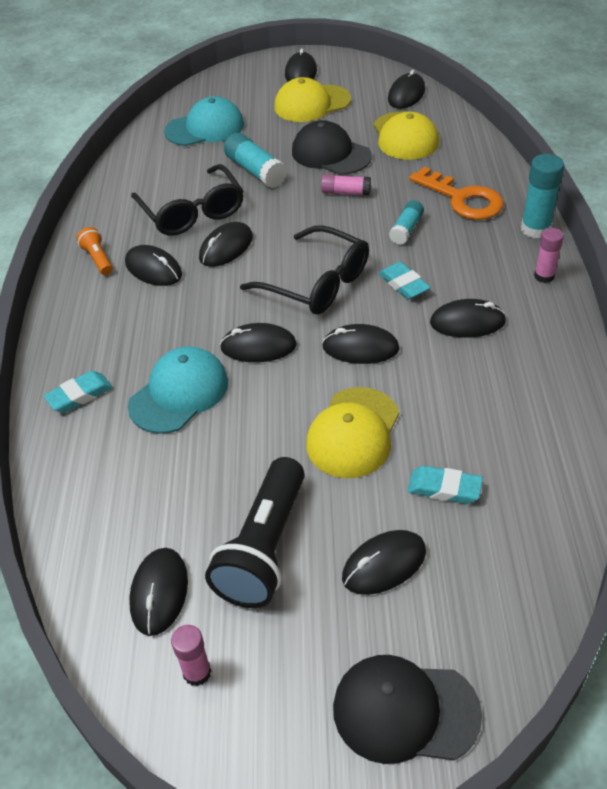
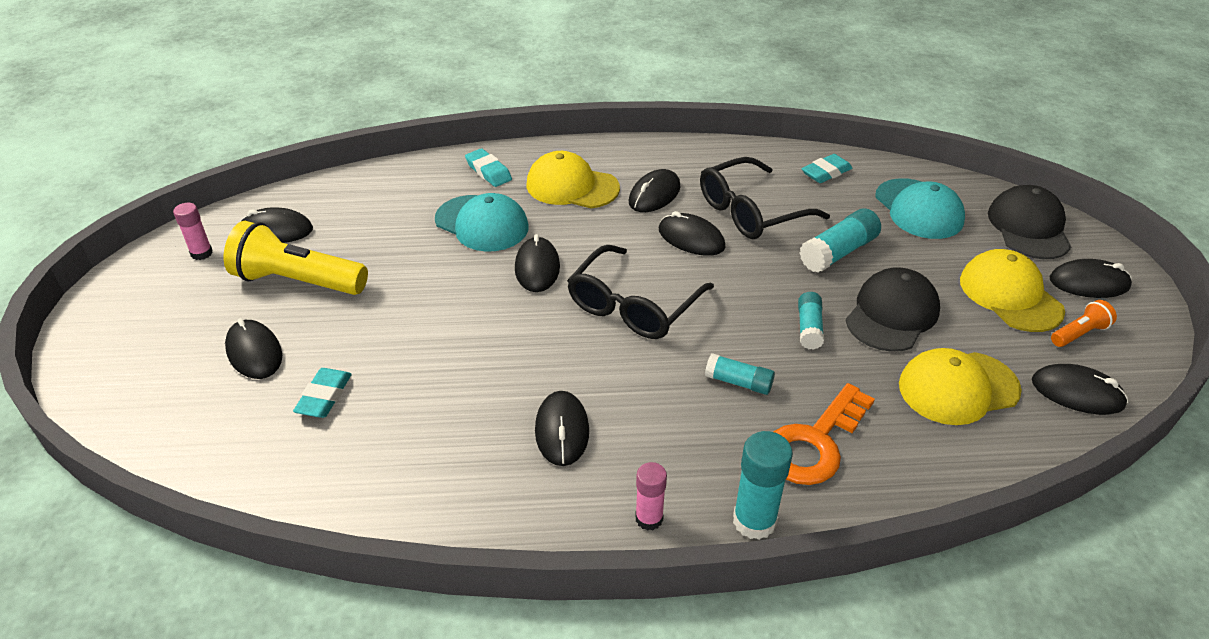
camera: 85 degrees right, 5 degrees down
(98, 259) = (668, 161): orange flashlight -> orange flashlight (1079, 333)
(264, 547) = (298, 281): black flashlight -> yellow flashlight
(346, 192) = (809, 328): pink glue stick -> turquoise glue stick
(353, 433) = (410, 334): yellow cap -> yellow cap (572, 186)
(360, 348) = (528, 339): black mouse -> none
(403, 284) = (631, 376): turquoise eraser -> turquoise eraser (826, 172)
(405, 711) = (116, 362): black cap -> black cap (1028, 227)

